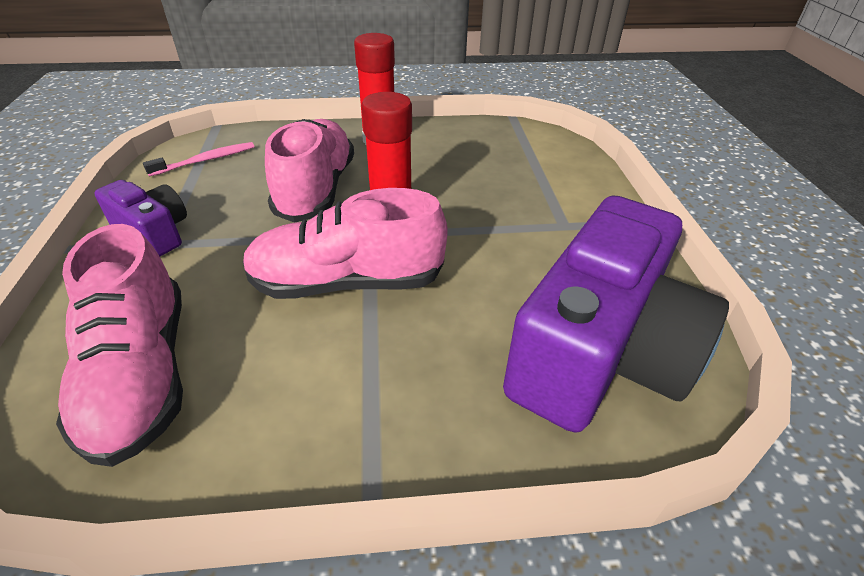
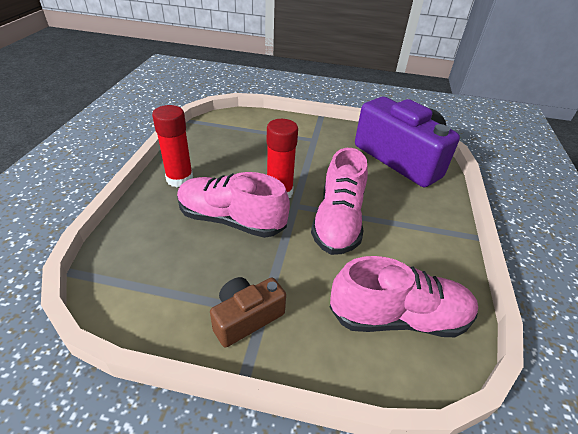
camera: 75 degrees left, 0 degrees up
(153, 233) = (246, 317): purple camera -> brown camera
(206, 160) = (141, 281): pink toothbrush -> none

